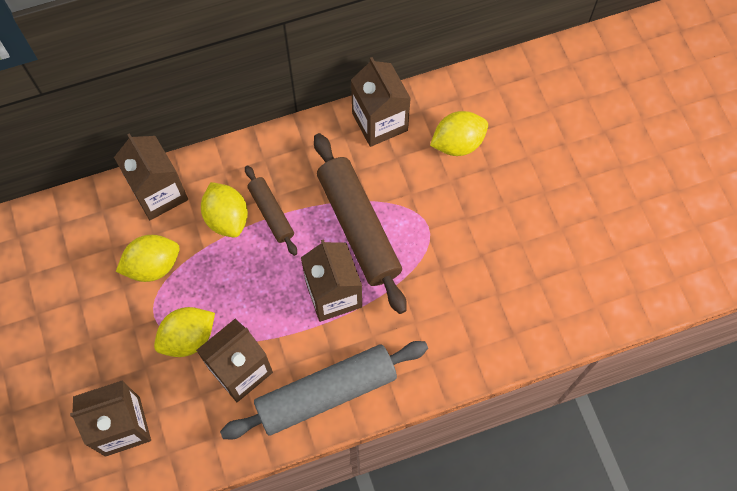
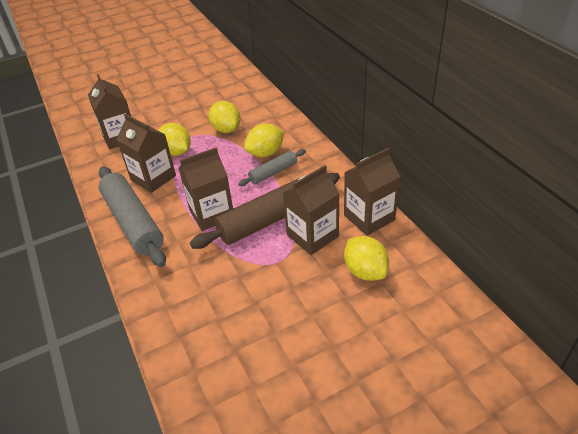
camera: 85 degrees right, 25 degrees down
(159, 193) = (278, 122): brown carton -> brown carton (312, 236)
(271, 213) = (273, 172): brown rolling pin -> grey rolling pin

